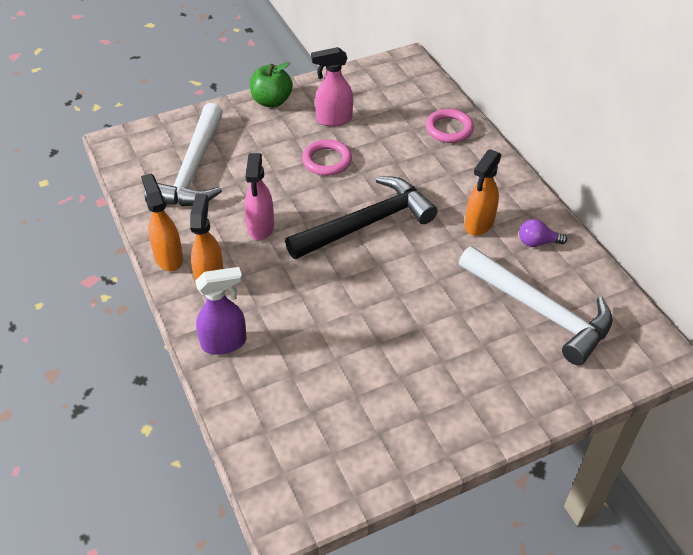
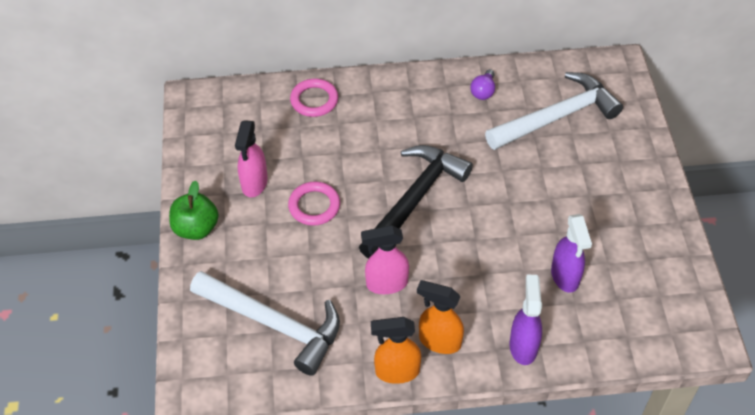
camera: 70 degrees left, 5 degrees up
(260, 228) = (386, 284): pink spray bottle -> pink spray bottle turned 150 degrees clockwise
(322, 361) = (565, 276): none -> purple spray bottle
(366, 223) = (414, 200): black hammer -> black hammer turned 45 degrees clockwise
(479, 224) = (447, 121): orange spray bottle -> none

